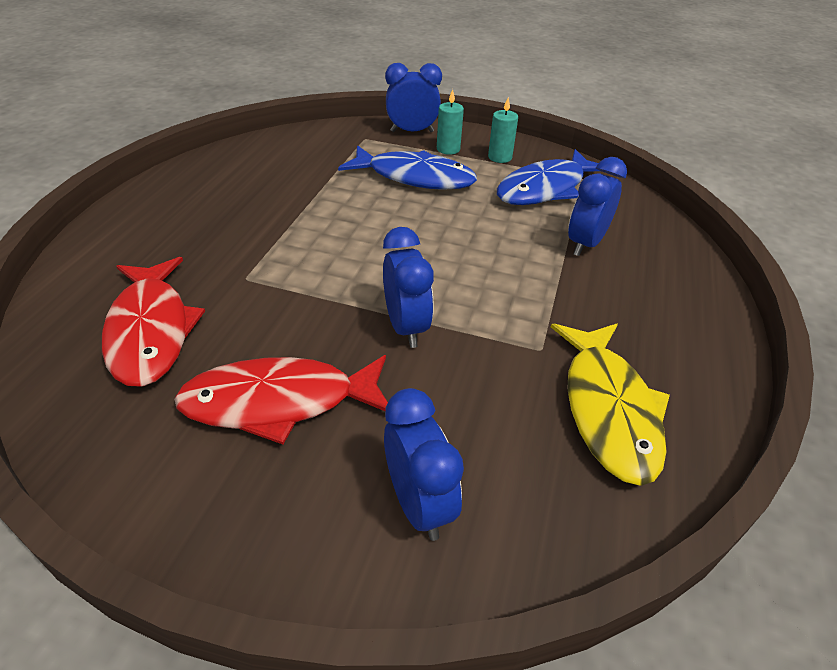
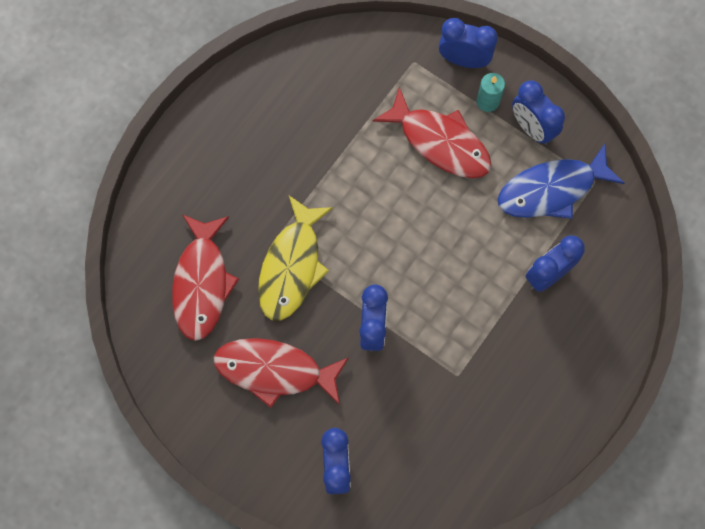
camera: 20 degrees right, 30 degrees up
(415, 177) = (440, 142): blue fish -> red fish
(500, 157) = (532, 128): turquoise candle -> blue clock
(608, 409) = (476, 437): yellow fish -> yellow fish (292, 266)

